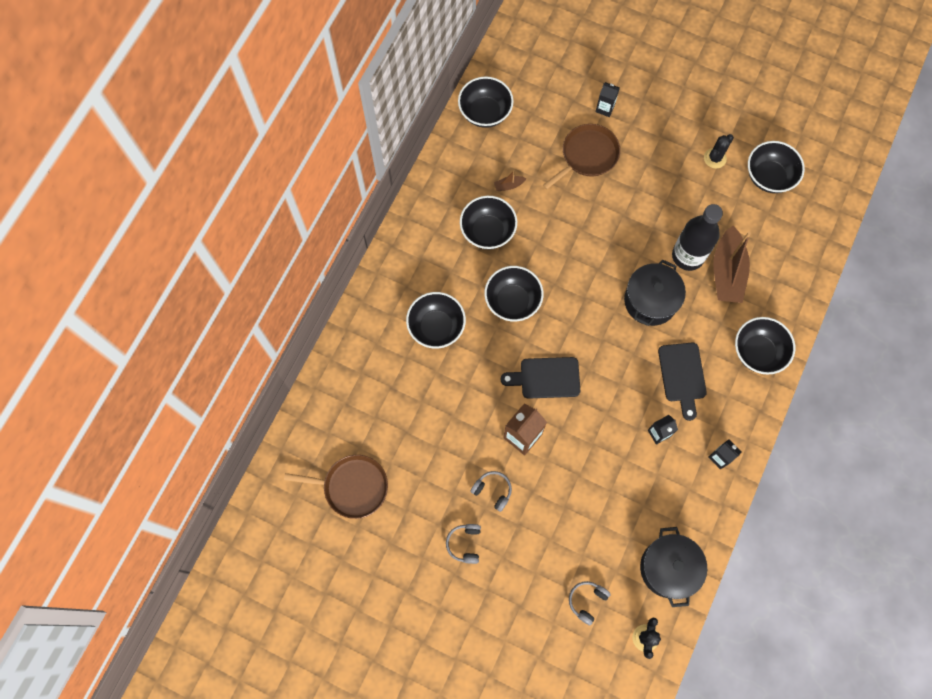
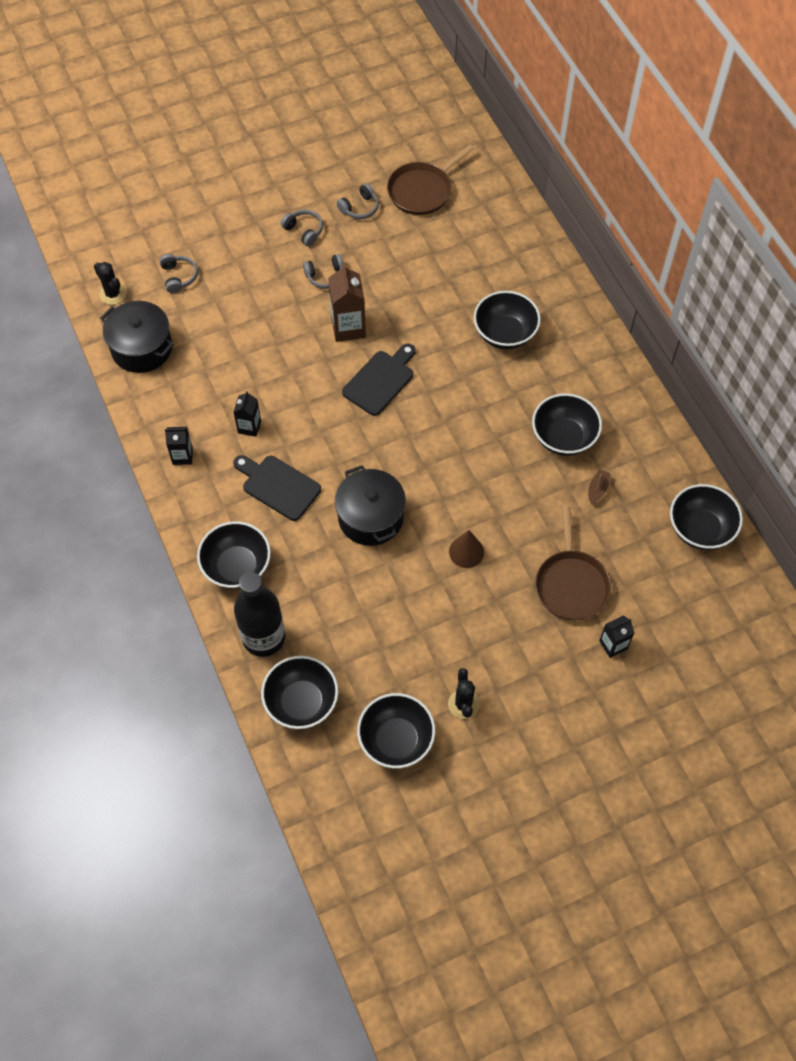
camera: 130 degrees right, 10 degrees down
(408, 520) = (359, 208): none -> grey headphones
(512, 301) = (475, 407): black bowl -> black bowl (301, 702)
(621, 228) = (466, 552): none -> brown cone
(688, 256) = (383, 587): black bottle -> black bottle (264, 637)
(727, 272) = (335, 607): brown boat -> none

